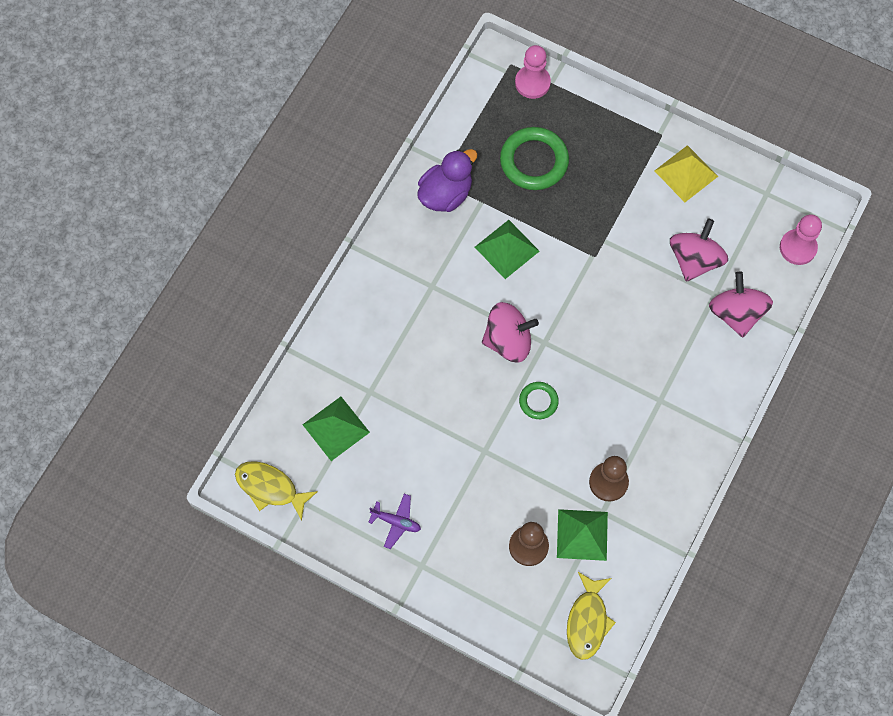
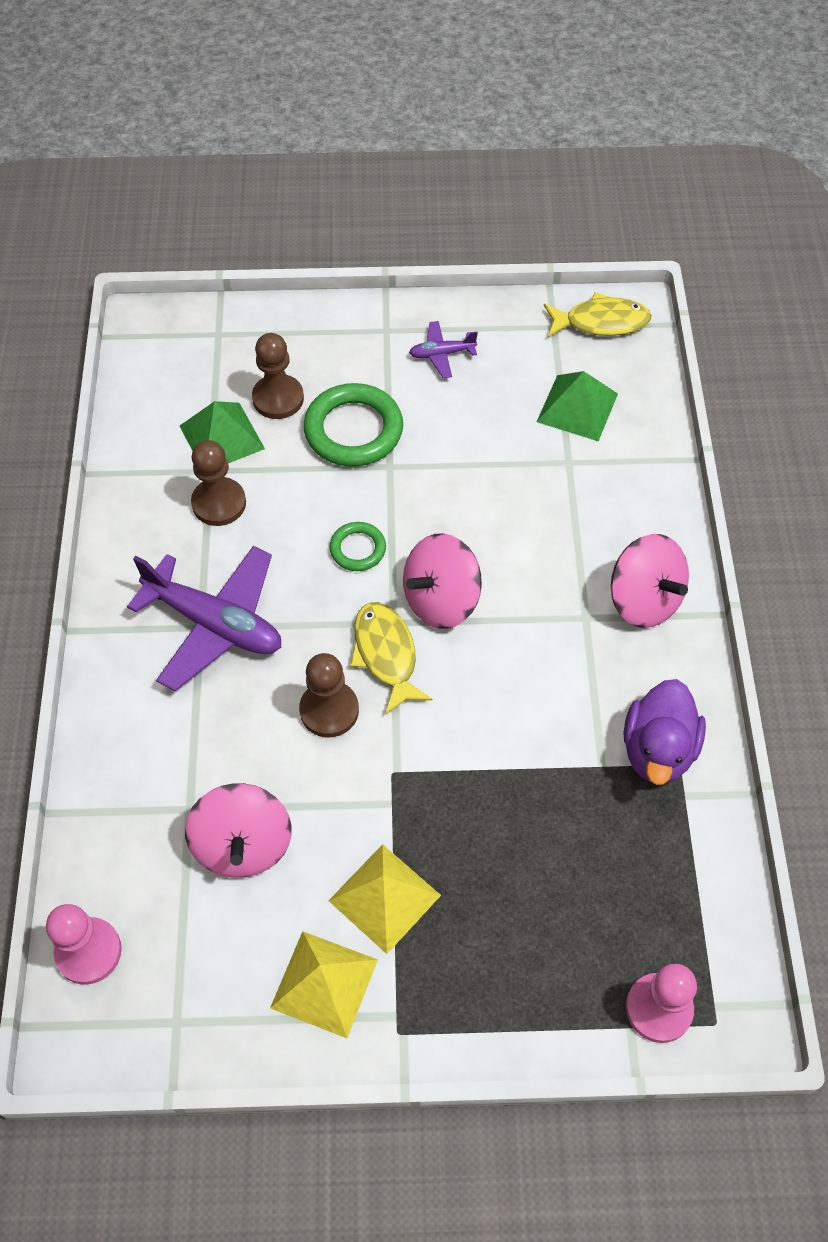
camera: 150 degrees right, 10 degrees down
(506, 249) = (521, 717): green pyramid -> none
(534, 161) = (568, 871): green ring -> green ring (353, 430)
(587, 621) = (171, 362): yellow fish -> yellow fish (386, 654)
(610, 308) = (329, 710): none -> brown pawn
(634, 196) = (384, 898): none -> yellow pyramid
(650, 397) = (215, 624): none -> purple plane
(736, 313) = (145, 796): pink spinning top -> pink spinning top (643, 600)

